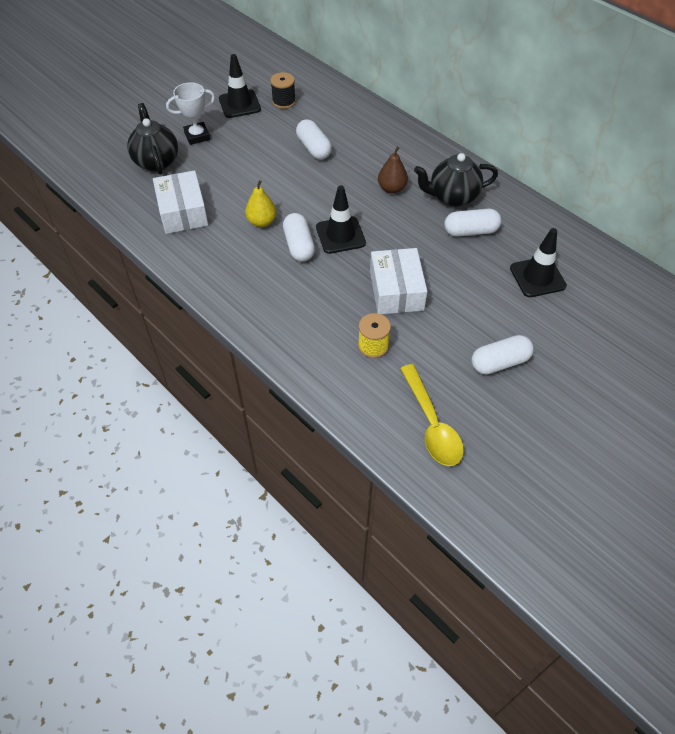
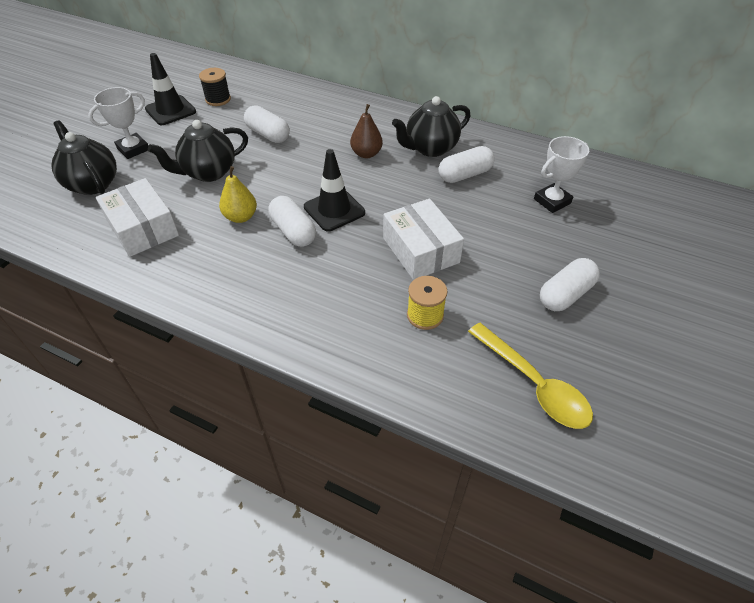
camera: 20 degrees left, 5 degrees down
(250, 173) = (208, 172): none -> black teapot
(537, 277) = (552, 201): black traffic cone -> white trophy

